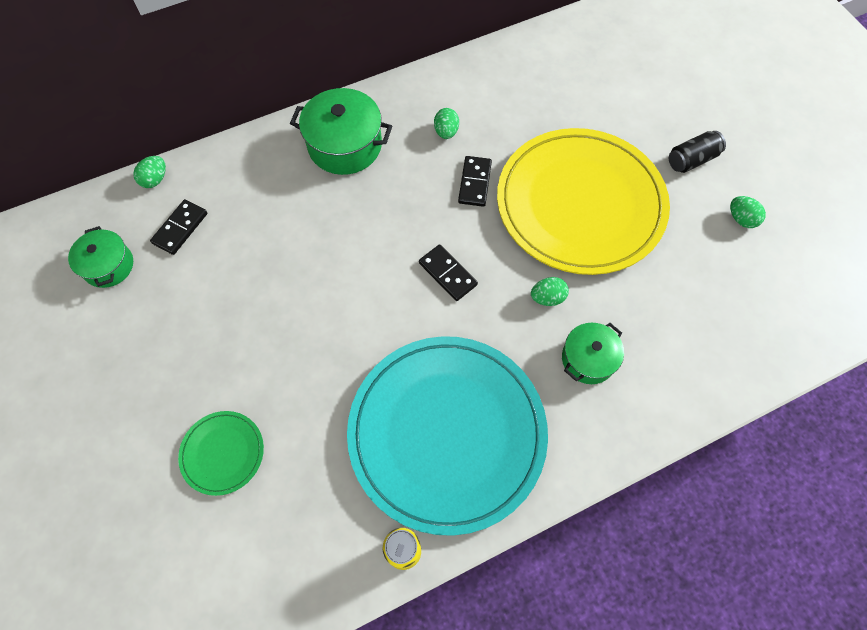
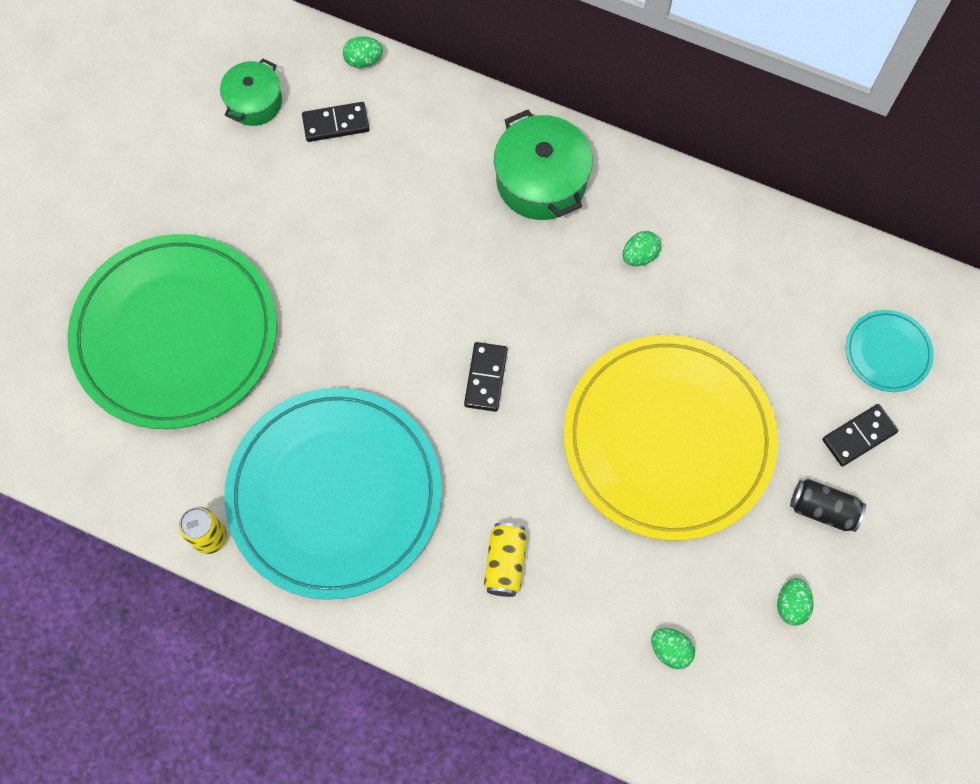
camera: 50 degrees right, 5 degrees up
(222, 453) = (175, 334): green plate -> green plate, size x2.38
(475, 183) = (605, 326): black domino -> black domino (859, 436)
(547, 298) = (537, 482): green egg -> green egg (670, 650)
(588, 359) = (505, 563): green pot -> yellow can
(619, 62) = (887, 352): none -> turquoise plate

